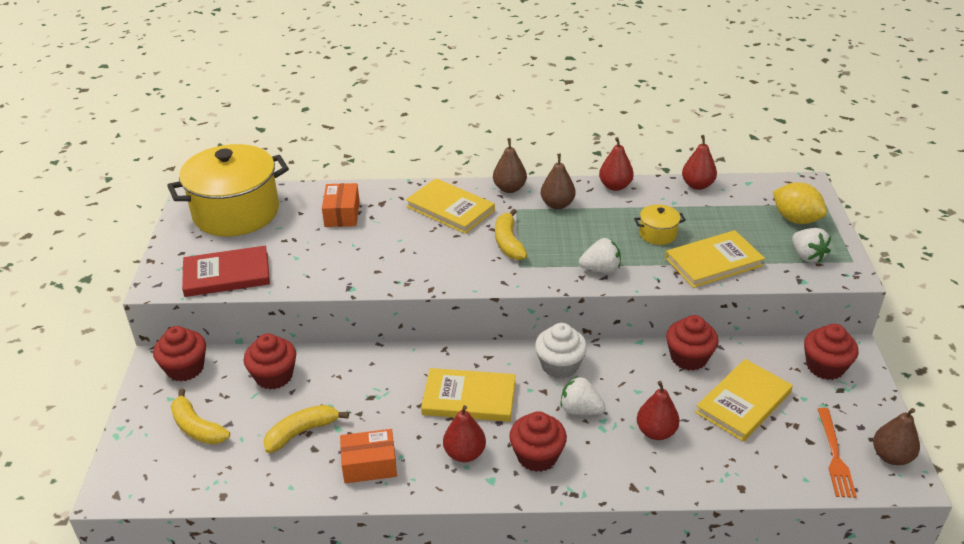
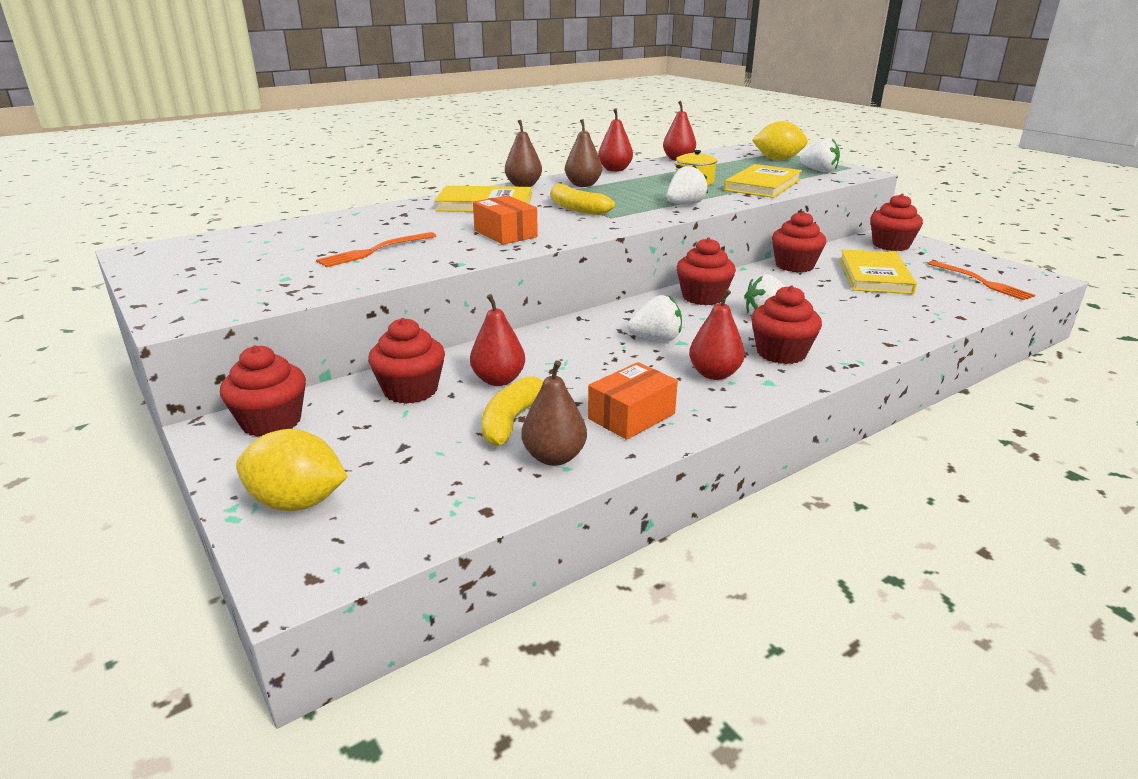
camera: 35 degrees left, 10 degrees down
(149, 440) = (297, 502): none -> yellow lemon
(197, 427) = (360, 465): yellow banana -> none
(227, 274) = (277, 289): red book -> none
(236, 212) = (224, 250): yellow pot -> none
(317, 249) = (375, 251): none -> orange fork
(342, 214) = (368, 227): orange box -> orange box (505, 234)
(469, 398) = (656, 339): yellow book -> white strawberry
(560, 365) = (703, 297): white cupcake -> red cupcake
(656, 432) = (846, 309): red pear -> red pear (498, 380)
(891, 456) = (1012, 271): brown pear -> brown pear (554, 457)

